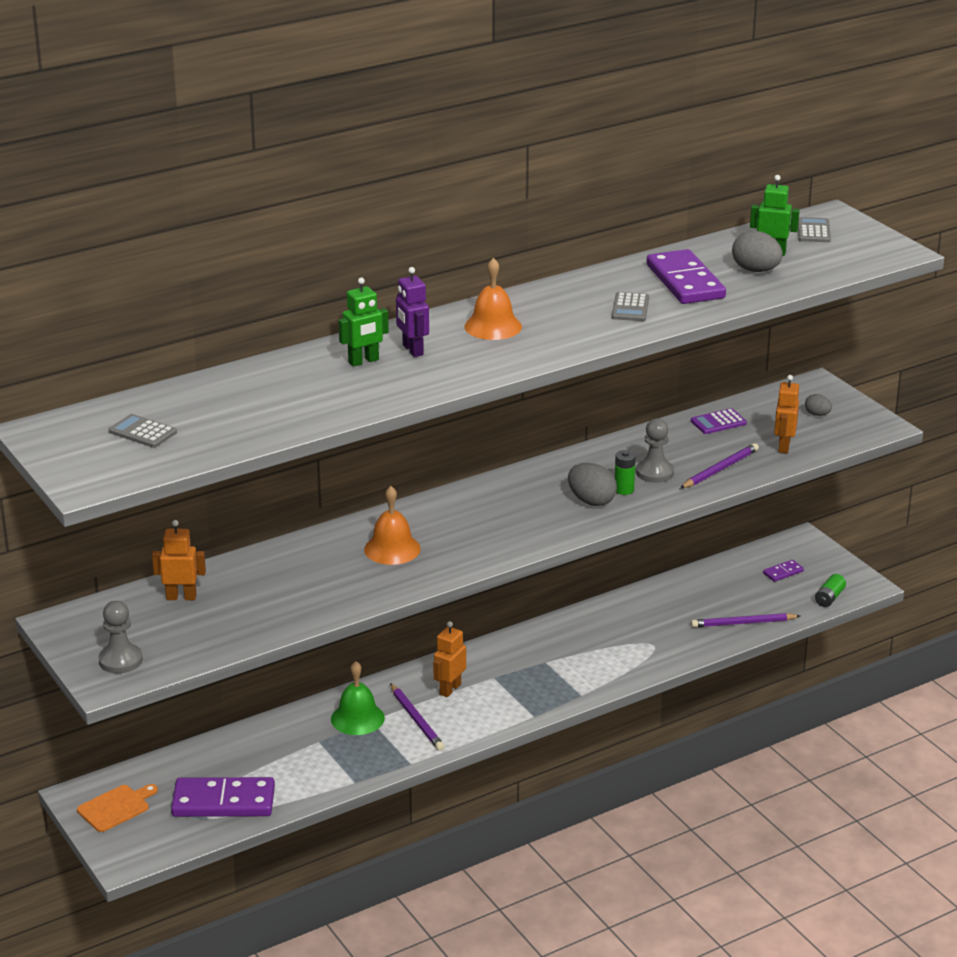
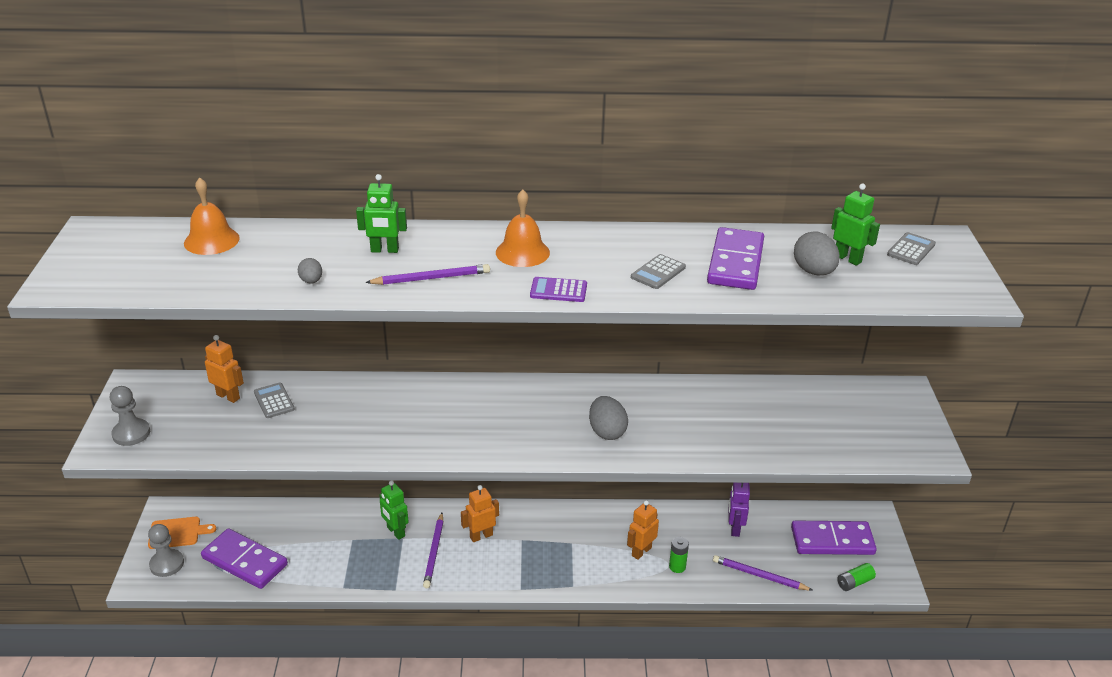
camera: 30 degrees right, 5 degrees up
(142, 432) = (152, 256): grey calculator -> grey calculator (274, 401)
(357, 718) = (395, 532): green bell -> green robot
(392, 549) = (412, 415): orange bell -> orange bell (211, 240)
(412, 350) = (433, 253): purple robot -> purple robot (734, 528)
(624, 490) = (644, 431): green battery -> green battery (677, 566)
(654, 473) = (685, 425): grey pawn -> grey pawn (167, 564)
(718, 422) = (784, 396): purple calculator -> purple calculator (558, 290)
(719, 469) = (744, 442): purple pencil -> purple pencil (431, 278)
(783, 446) = (822, 441): orange robot -> orange robot (641, 551)
(783, 572) = (832, 541): purple domino -> purple domino, size x2.26
(817, 414) = (881, 420): grey egg -> grey egg (311, 281)

